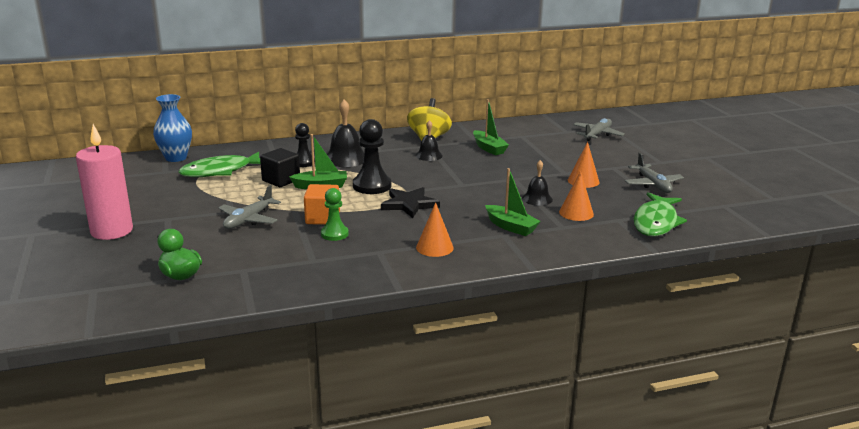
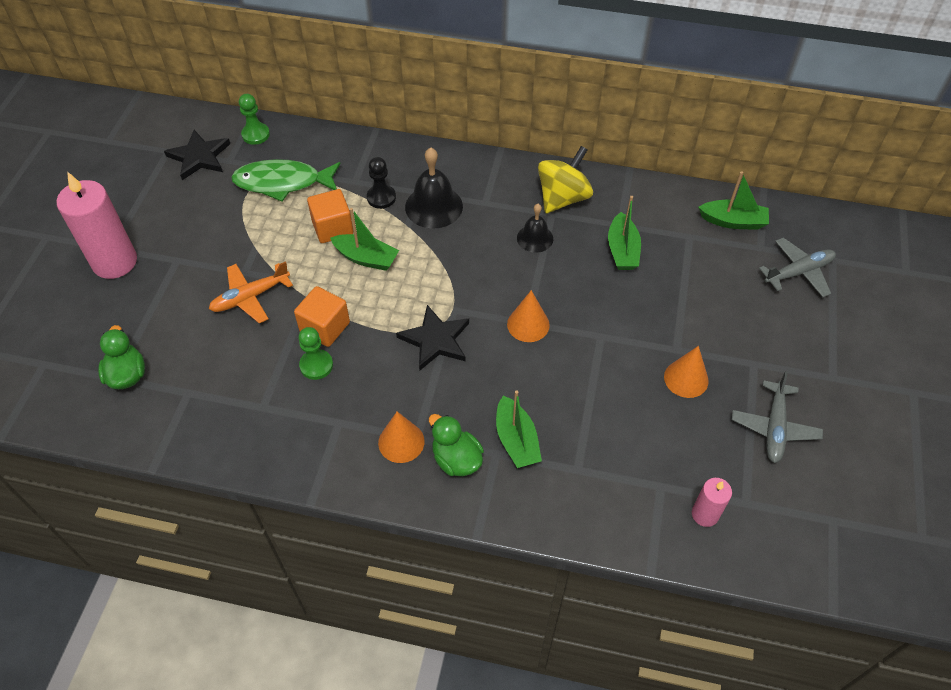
camera: 30 degrees right, 30 degrees up
(138, 174) = (199, 157): none -> black star
(176, 158) = (256, 134): blue vase -> green pawn
(248, 220) = (250, 297): grey plane -> orange plane
(281, 180) = (332, 228): black cube -> orange cube
(372, 186) = (421, 281): black pawn -> none
(481, 244) = (456, 459): none -> green duck
(537, 199) = (594, 393): black bell -> none
(540, 127) = (733, 221): none -> green boat
(576, 213) = (618, 447): orange cone -> orange cone (528, 324)
(656, 222) = (705, 514): green fish -> pink candle

